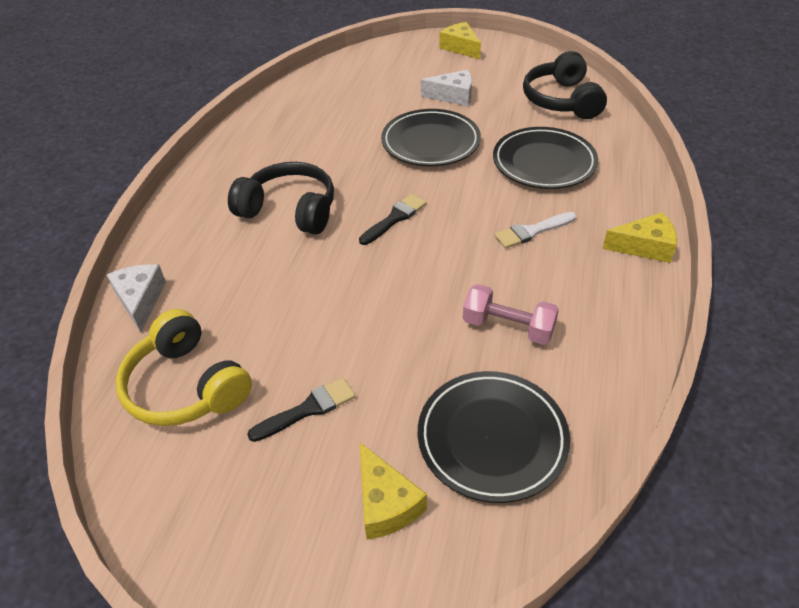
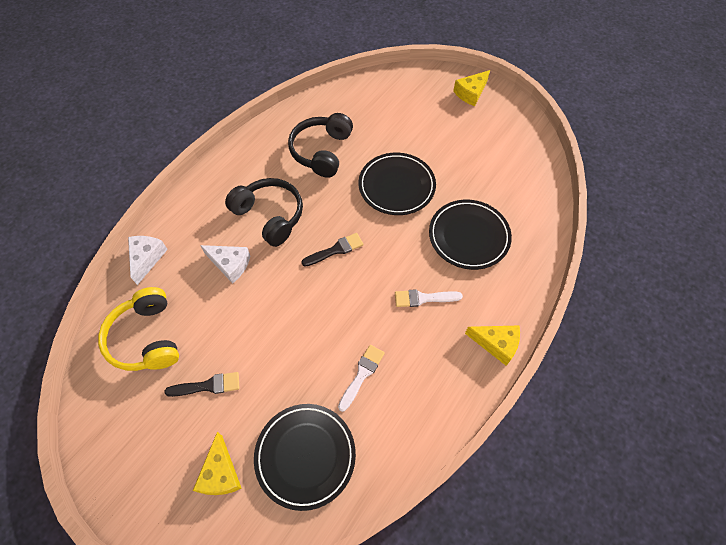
camera: 20 degrees right, 15 degrees up
(453, 96) = (437, 144): white cheese -> white cheese (230, 264)
(460, 48) = (471, 93): yellow cheese -> yellow cheese turned 120 degrees counterclockwise
(508, 327) = (362, 374): pink dumbbell -> white brush
(561, 100) = (518, 177): black headphones -> black headphones (322, 151)

